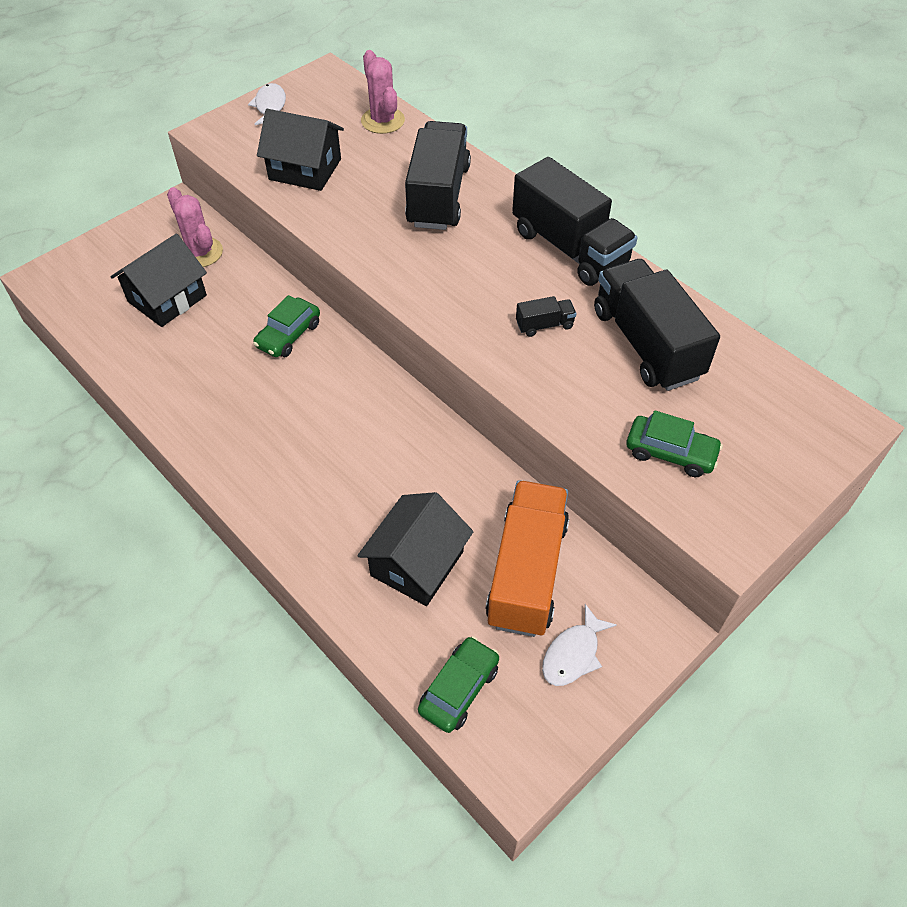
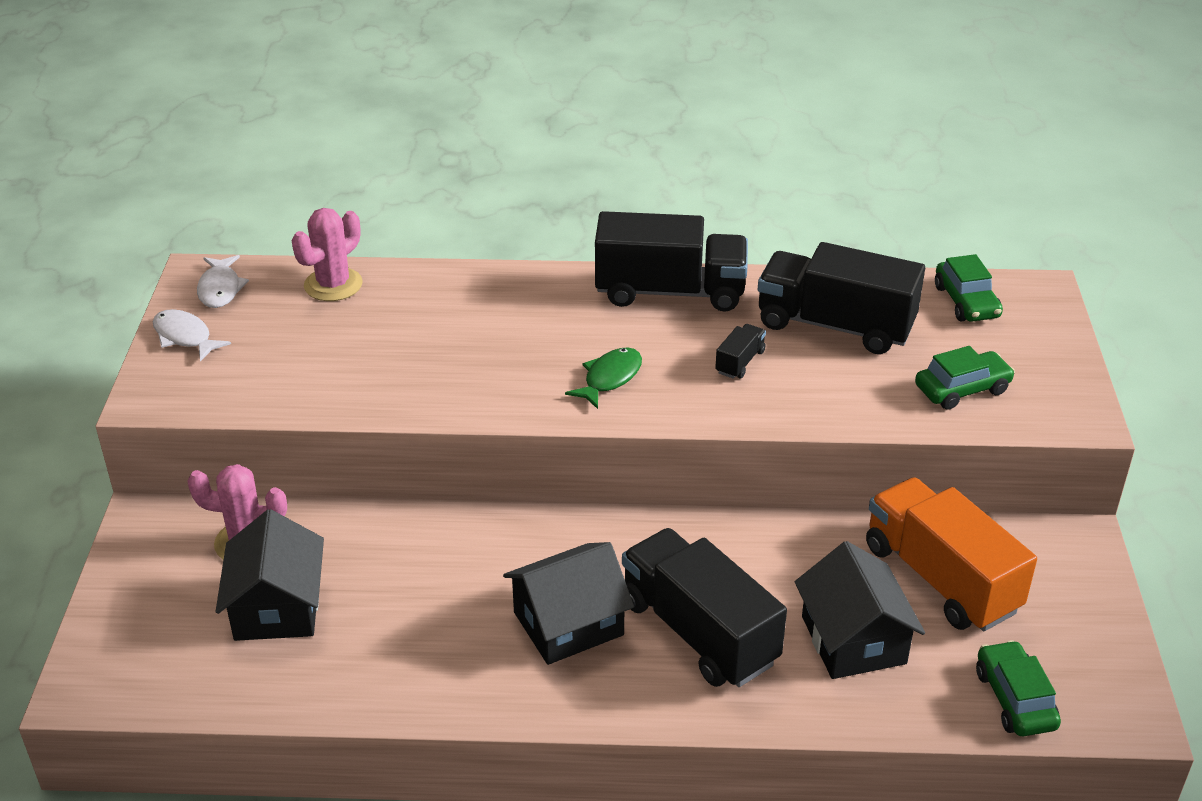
camera: 45 degrees left, 15 degrees down
(288, 335) = (463, 550): green car -> green car (966, 302)
(305, 169) = (319, 371): black house -> black house (568, 623)
(383, 121) = (333, 285): pink cactus -> pink cactus turned 75 degrees counterclockwise
(438, 196) = (491, 318): black truck -> black truck (698, 632)
(449, 280) = (609, 378): none -> green fish
(573, 654) = (1051, 606): white fish -> white fish (220, 289)

